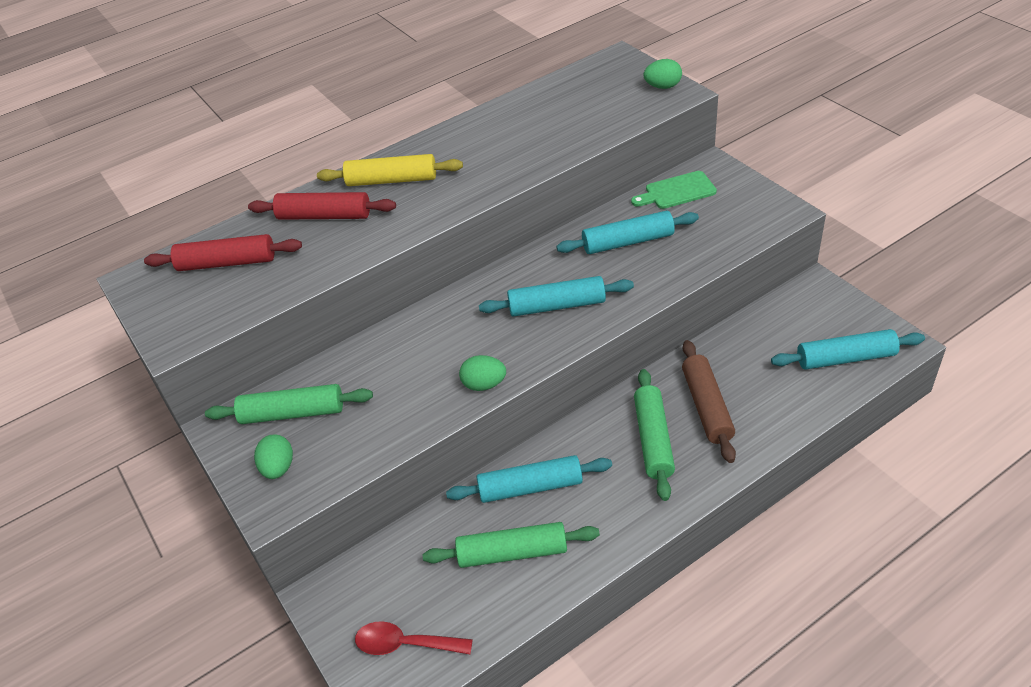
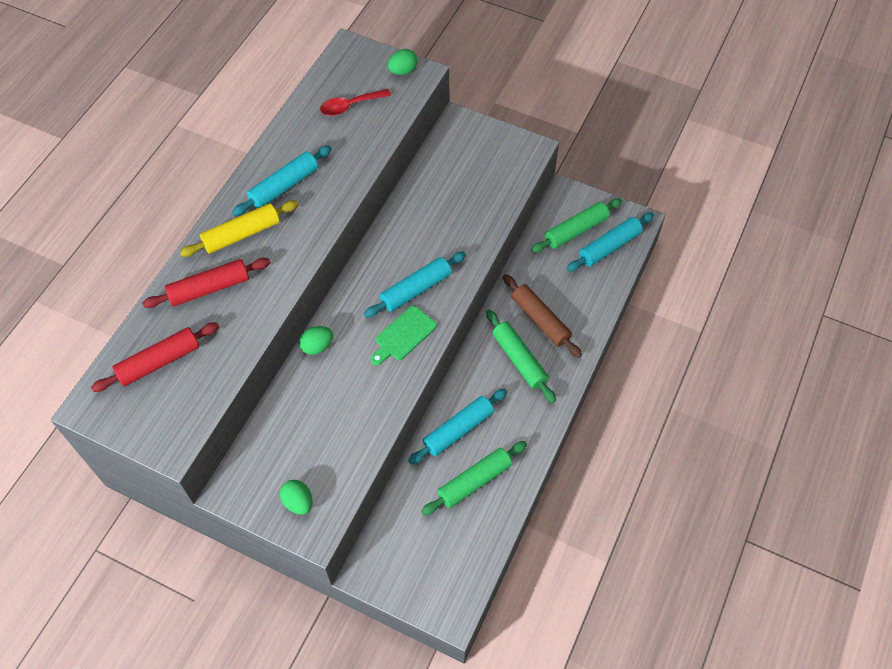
camera: 35 degrees left, 15 degrees up
(292, 413) = (276, 456): green rolling pin -> green rolling pin (576, 230)
(405, 644) = (444, 574): red spoon -> red spoon (350, 106)
(484, 384) = (404, 374): green egg -> green egg (317, 346)
(628, 242) = (435, 214): turquoise rolling pin -> turquoise rolling pin (284, 186)
(677, 191) = (445, 155): green cutting board -> green cutting board (403, 335)

